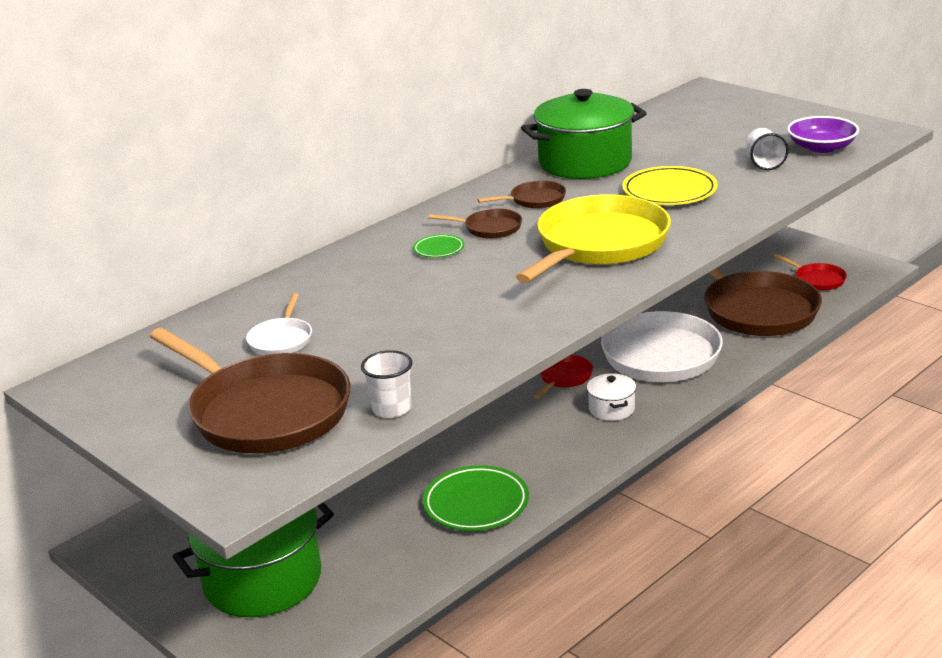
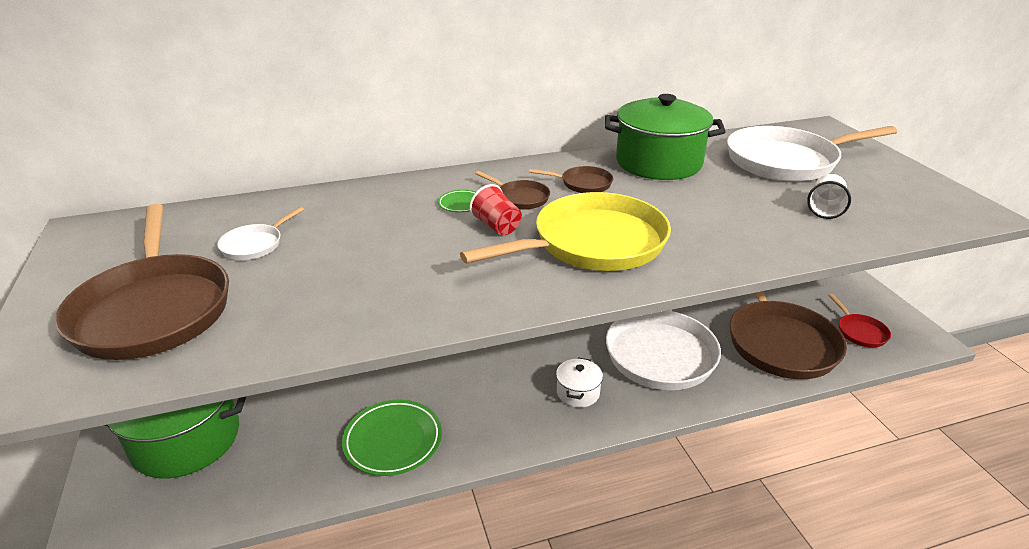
camera: 25 degrees right, 5 degrees up
(391, 409) = (236, 350): white cup -> none
(497, 257) = (497, 226): none -> red cup
(564, 377) = (565, 345): red pan -> none
(669, 191) = (707, 211): yellow plate -> none
(699, 130) = (786, 161): none -> white pan
(821, 147) = (897, 210): purple bowl -> none

